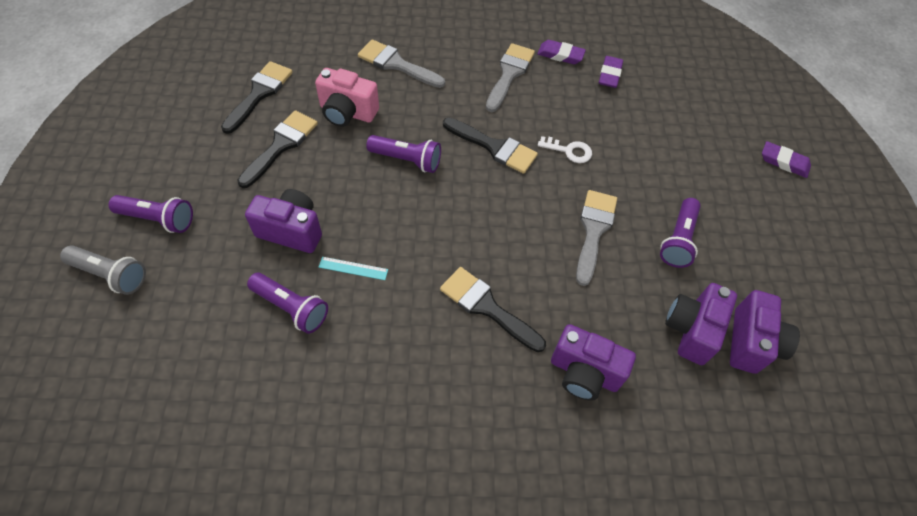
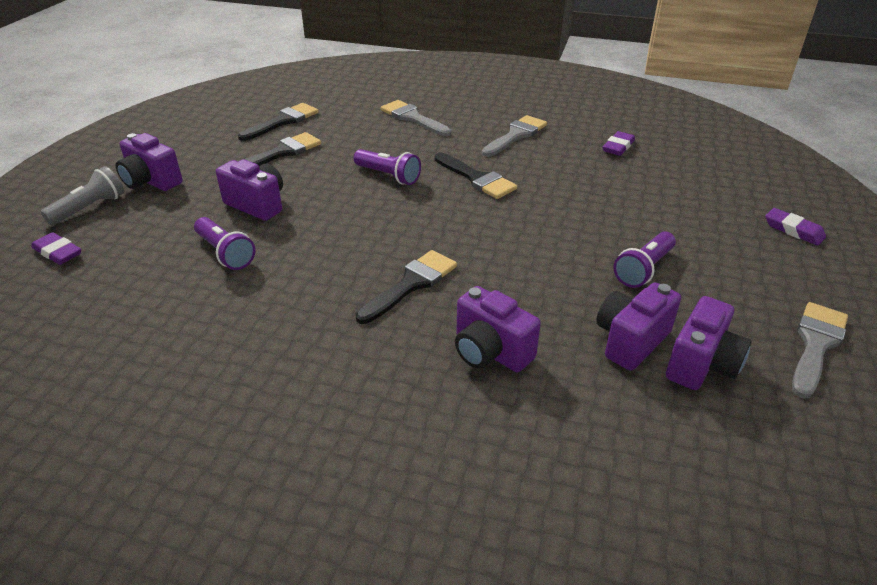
camera: 20 degrees right, 20 degrees down
(110, 275) = (90, 208): grey flashlight -> grey flashlight turned 90 degrees counterclockwise
(158, 219) = (151, 181): purple flashlight -> purple camera
(347, 112) = (351, 141): pink camera -> none
(353, 268) = (297, 237): turquoise ruler -> none
(487, 307) = (411, 284): black brush -> black brush turned 75 degrees clockwise
(560, 55) = (573, 129): purple eraser -> purple eraser (58, 252)
(569, 151) = (552, 191): white key -> none
(594, 231) = (551, 248): grey brush -> grey brush (816, 344)

